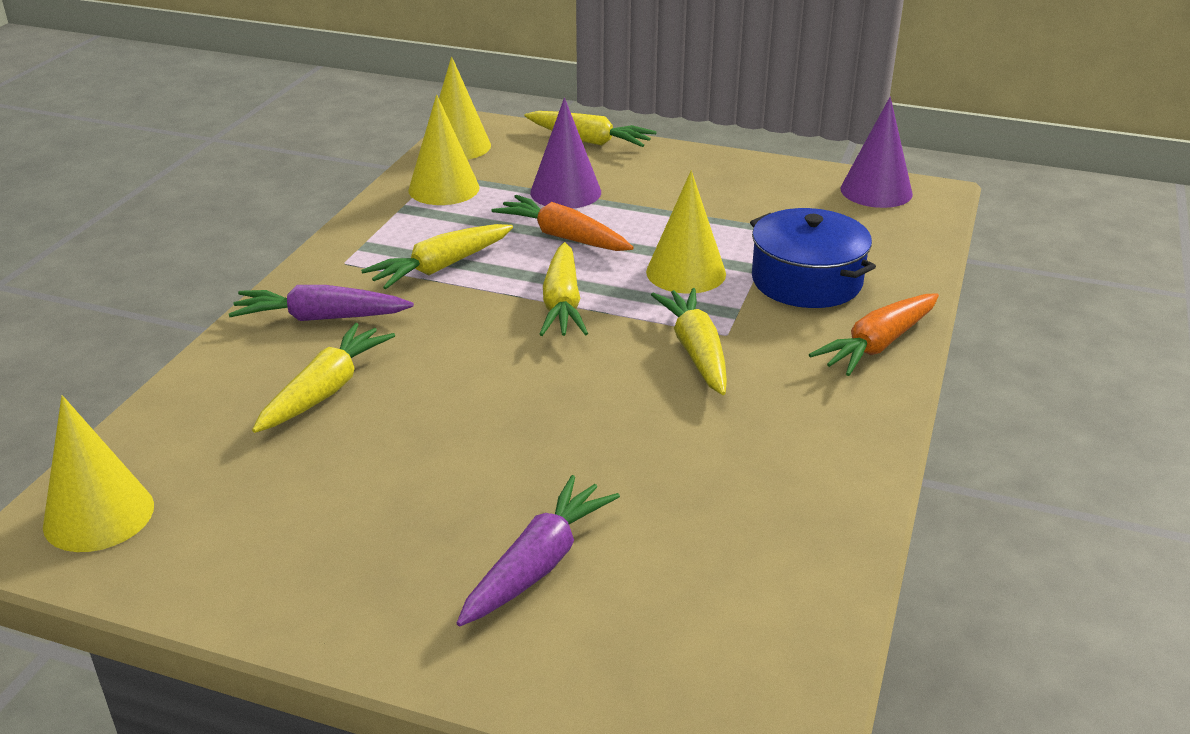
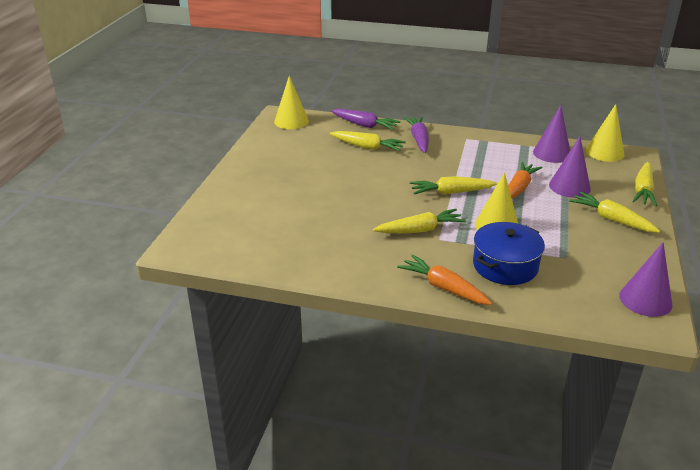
camera: 85 degrees right, 0 degrees up
(441, 267) = (472, 160): yellow carrot -> yellow carrot (611, 219)
(444, 188) = (552, 153): yellow cone -> purple cone
(538, 564) = (267, 198): purple carrot -> purple carrot (364, 125)

